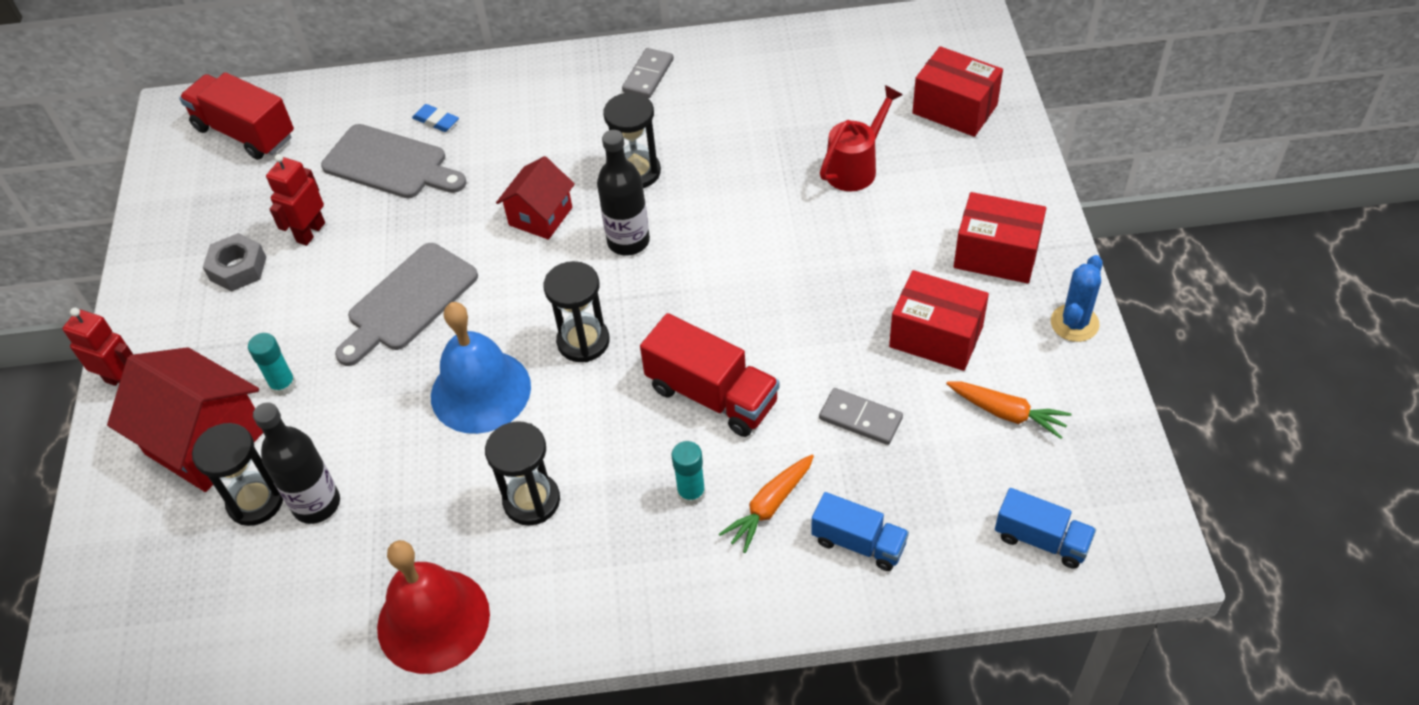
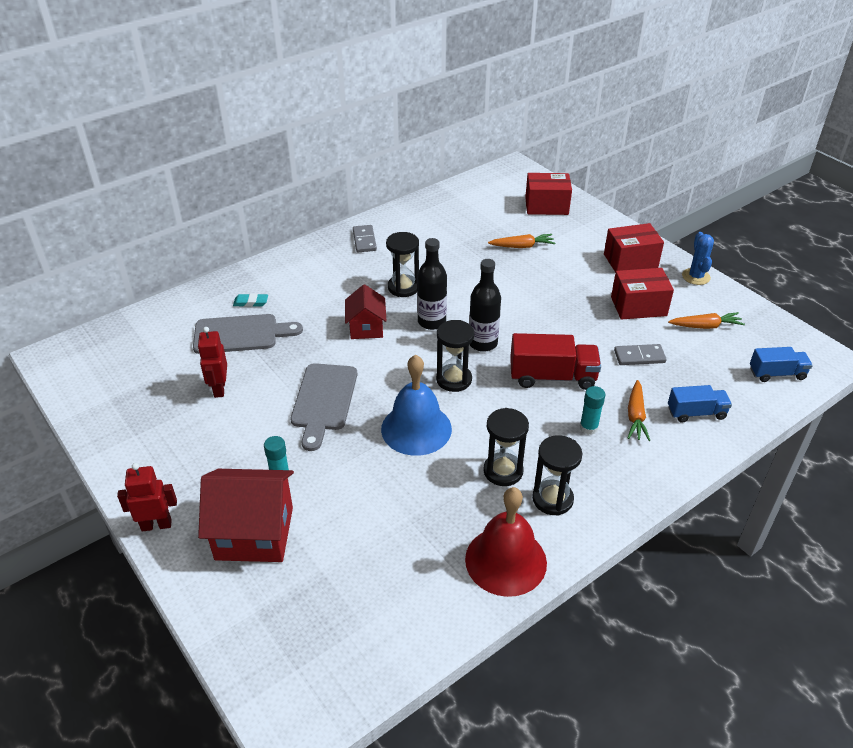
camera: 35 degrees left, 10 degrees down
(238, 268) = (184, 427): grey nut -> none
(245, 133) = (117, 351): red truck -> none
(255, 501) = (324, 551): black hourglass -> black hourglass (552, 499)
(316, 504) = (368, 533): black bottle -> black bottle (483, 343)
(436, 121) = (251, 302): blue eraser -> turquoise eraser
(855, 167) = (522, 246): red watering can -> orange carrot

